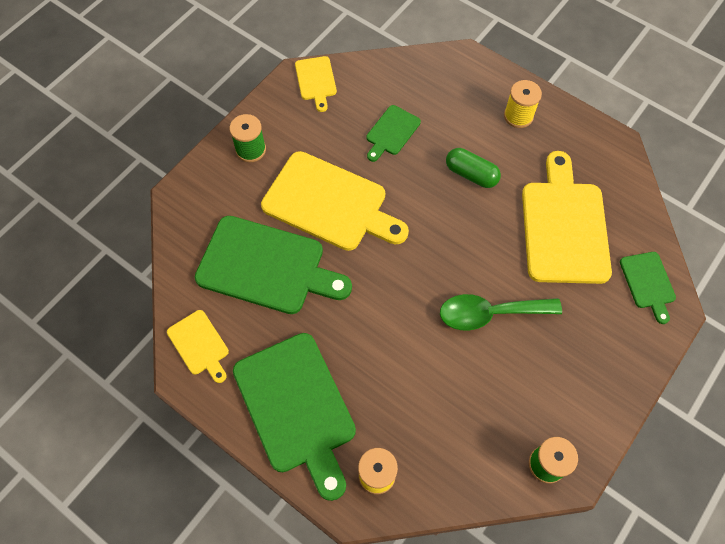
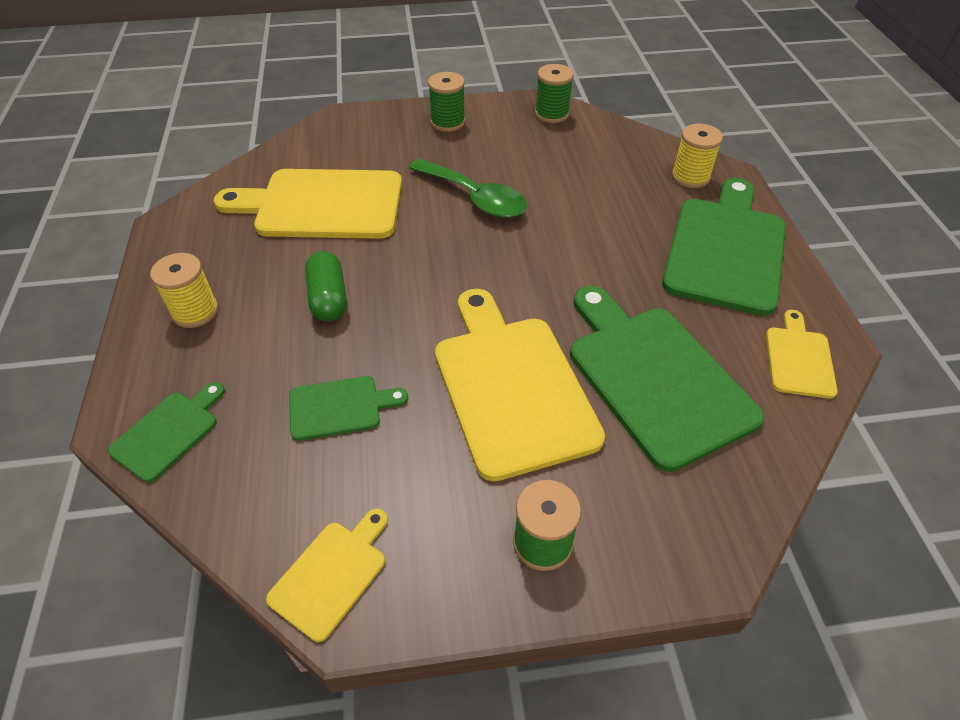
camera: 135 degrees left, 15 degrees down
(564, 226) = (322, 205): yellow cutting board -> yellow cutting board turned 45 degrees clockwise
(601, 376) = (447, 122): none -> green spool
(648, 283) = (328, 137): green cutting board -> green cutting board (168, 432)

